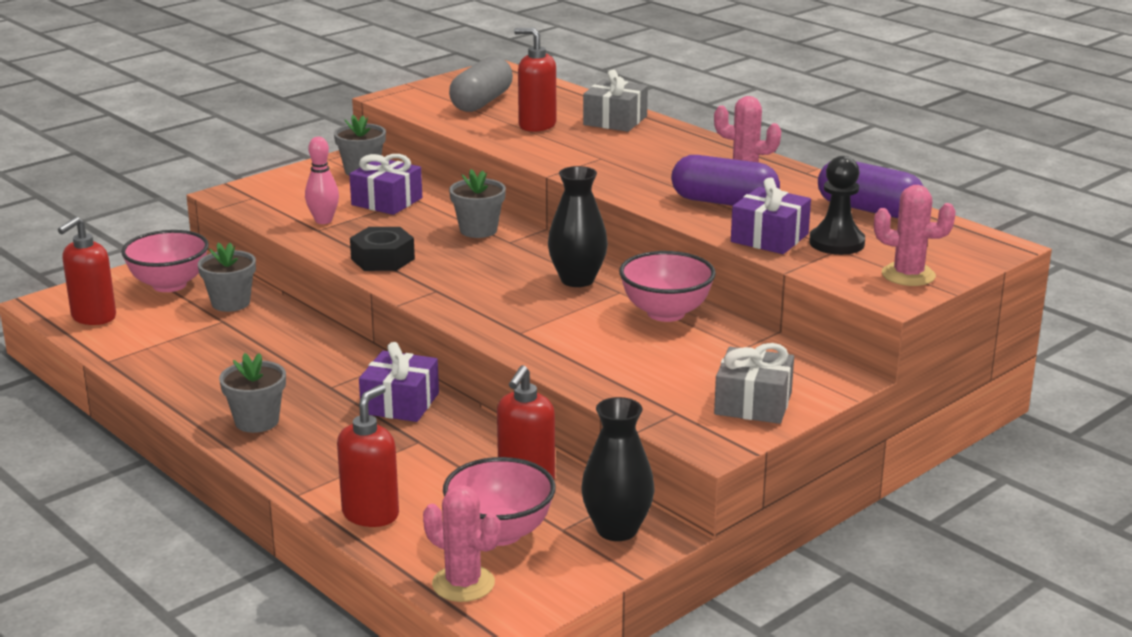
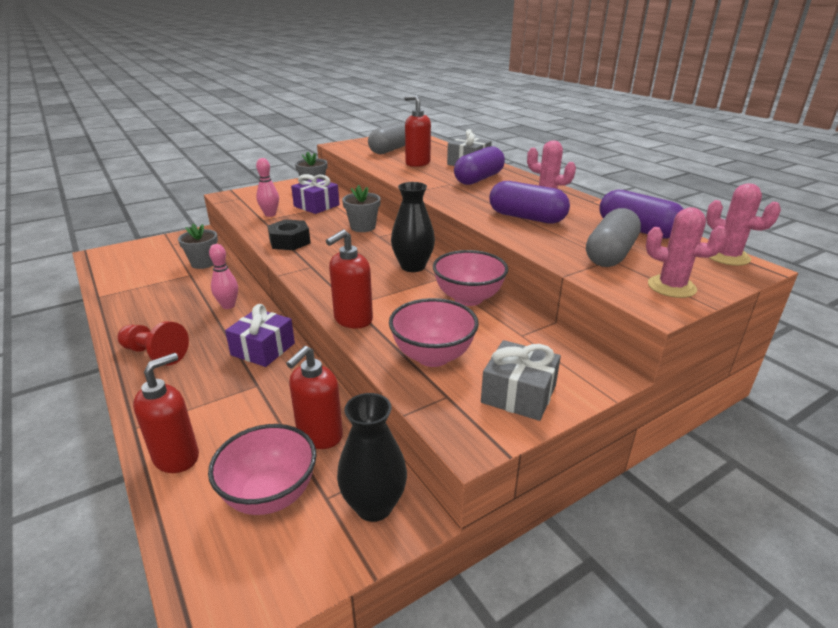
camera: 10 degrees right, 5 degrees up
(93, 317) = (116, 266): red soap dispenser -> red soap dispenser (353, 320)
(169, 285) = (177, 248): pink bowl -> pink bowl (433, 356)
(257, 421) = (155, 354): grey flower pot -> red pawn
(314, 357) = (228, 305): none -> pink bowling pin
(463, 584) = (204, 559): pink cactus -> pink cactus (727, 257)
(640, 147) = (479, 179): none -> purple capsule
(769, 238) = (556, 246): purple gift -> none
(836, 243) = (610, 254): black pawn -> grey capsule

